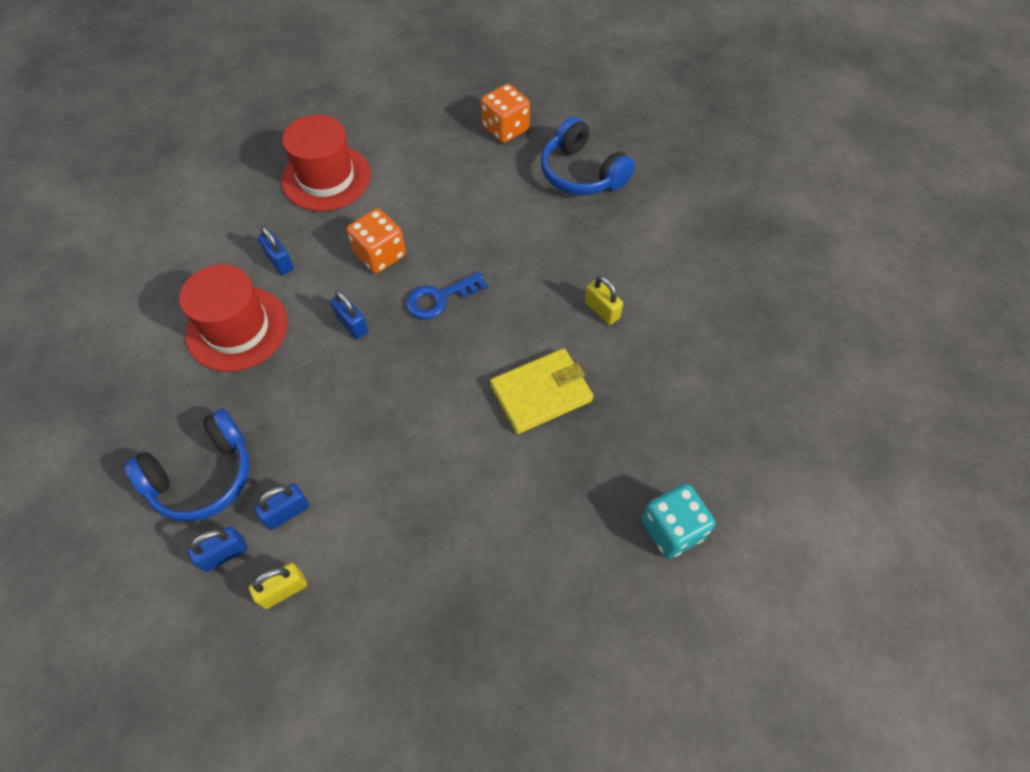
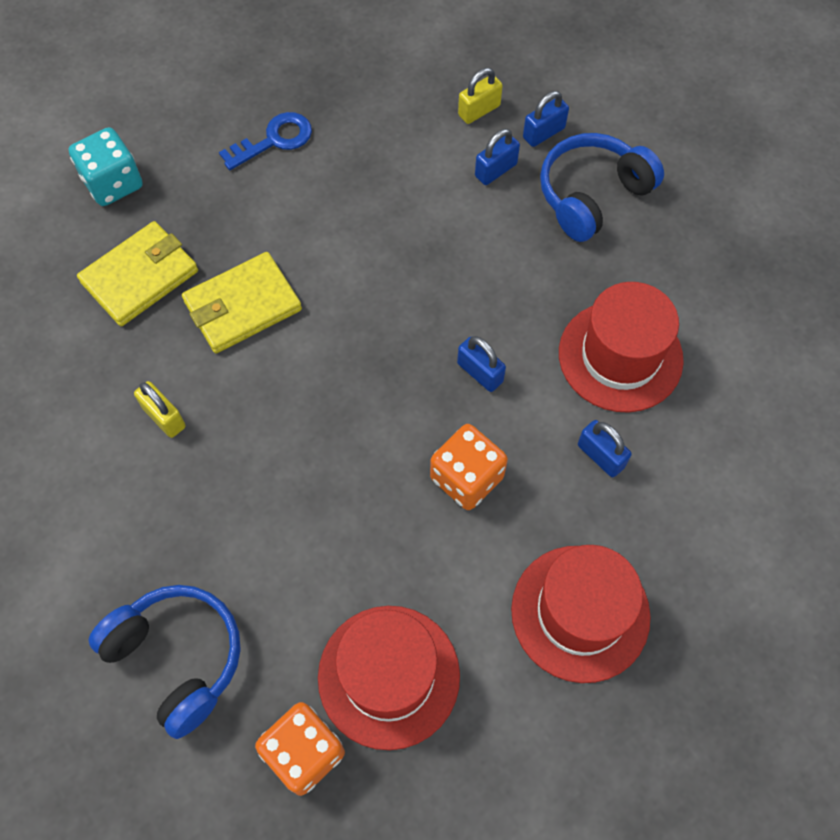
camera: 175 degrees right, 5 degrees up
(439, 298) = (375, 418): blue key -> blue key (274, 140)
(452, 157) = (388, 676): none -> red hat
(633, 427) = (140, 276): none -> yellow wallet

